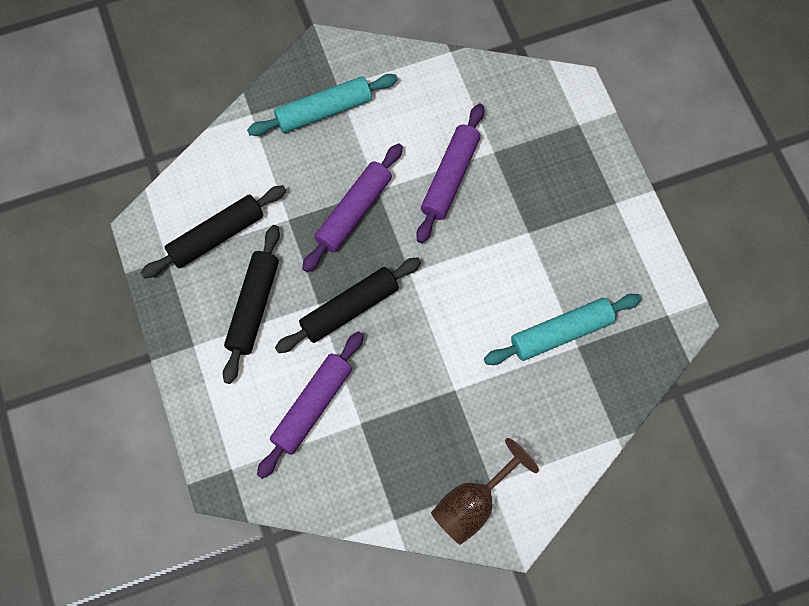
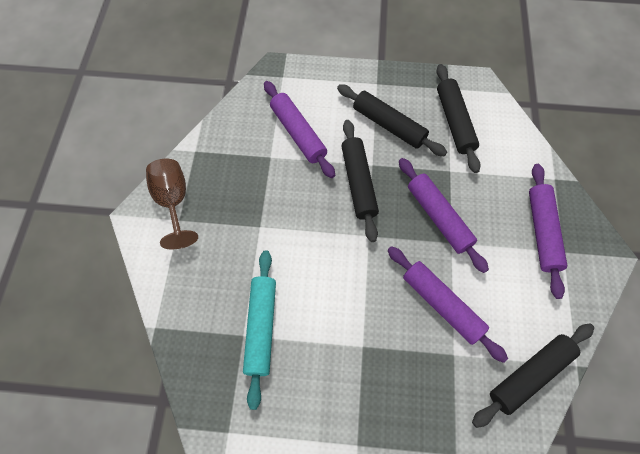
camera: 115 degrees right, 5 degrees down
(324, 111) = (542, 232): turquoise rolling pin -> purple rolling pin
(478, 86) = (529, 374): none -> black rolling pin

